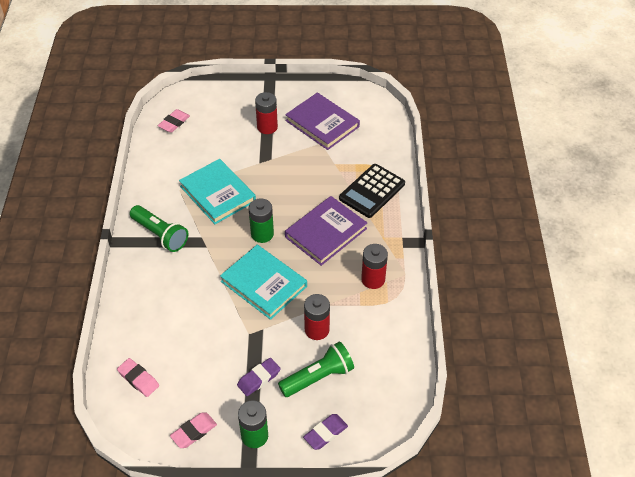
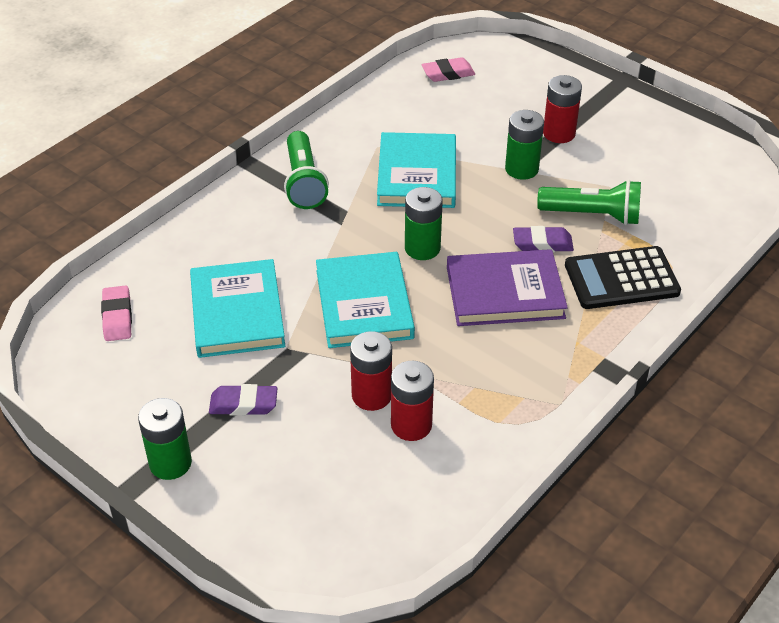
camera: 40 degrees right, 5 degrees down
(194, 432) = (112, 411): pink eraser -> none
(202, 332) = (237, 312): none -> turquoise book
(268, 159) = (521, 169): none -> green battery
(318, 377) = (314, 450): green flashlight -> green flashlight (592, 215)
(322, 123) = (638, 165): purple book -> none
(325, 433) = (253, 520): purple eraser -> purple eraser (542, 243)
(373, 279) = (508, 383): red battery -> red battery (411, 425)

